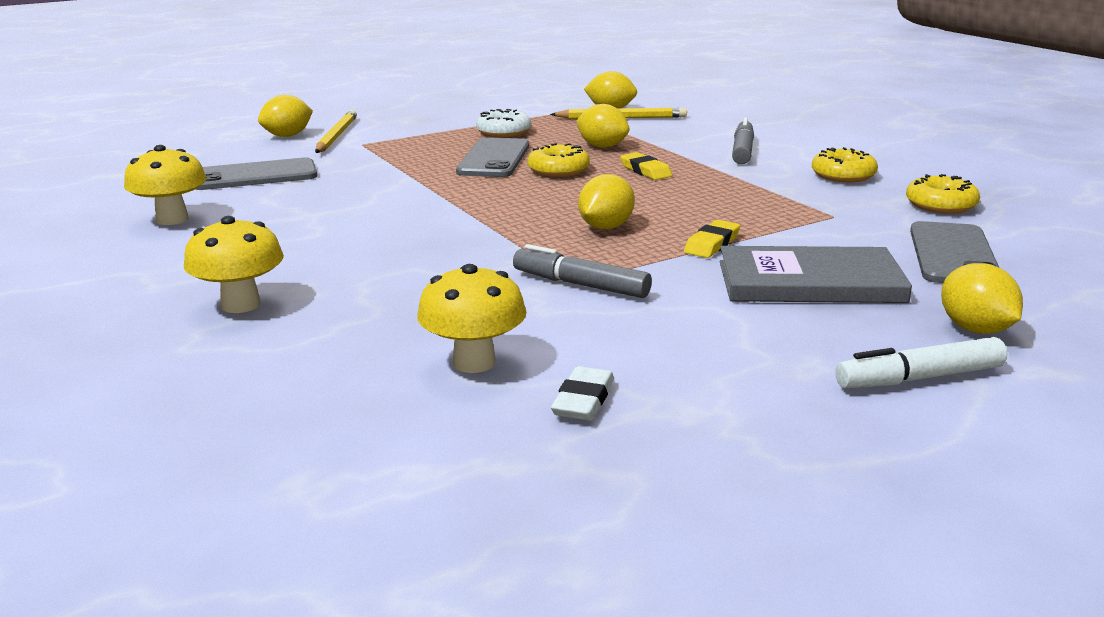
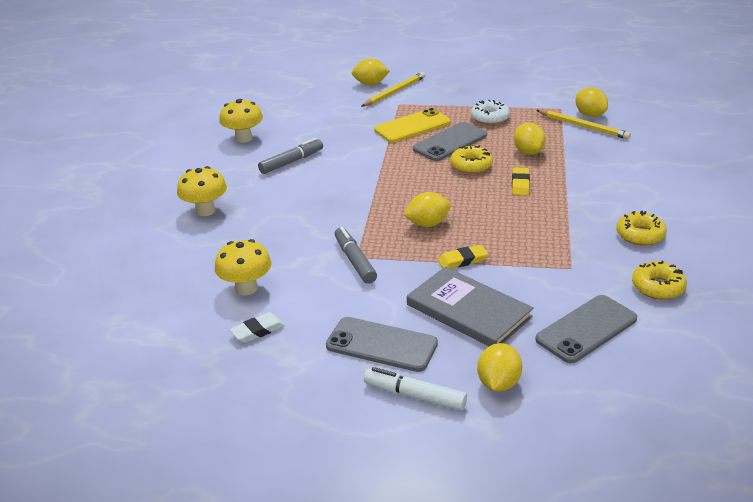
camera: 40 degrees right, 10 degrees up
(255, 176) = (315, 115): grey phone -> grey phone (381, 345)
(418, 157) = (412, 126): none -> yellow phone
(742, 151) = (611, 187): grey marker -> grey marker (291, 162)

